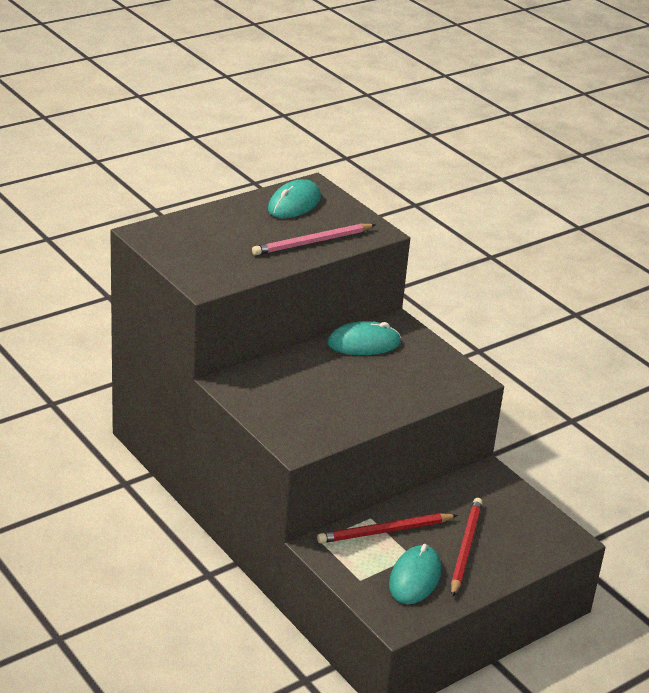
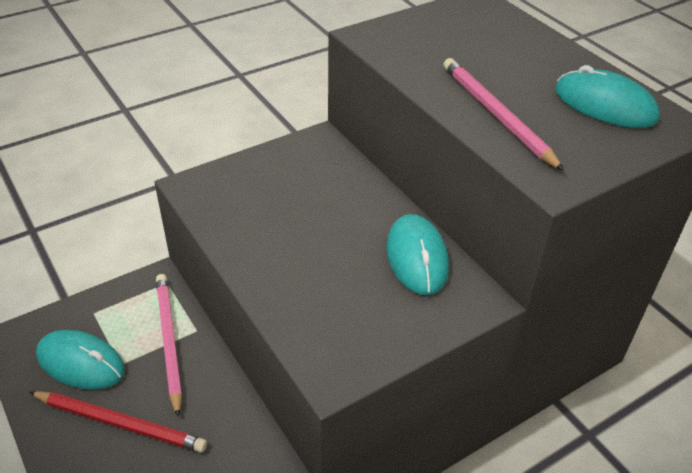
camera: 95 degrees right, 10 degrees up
(385, 531) = (169, 341): red pencil -> pink pencil

